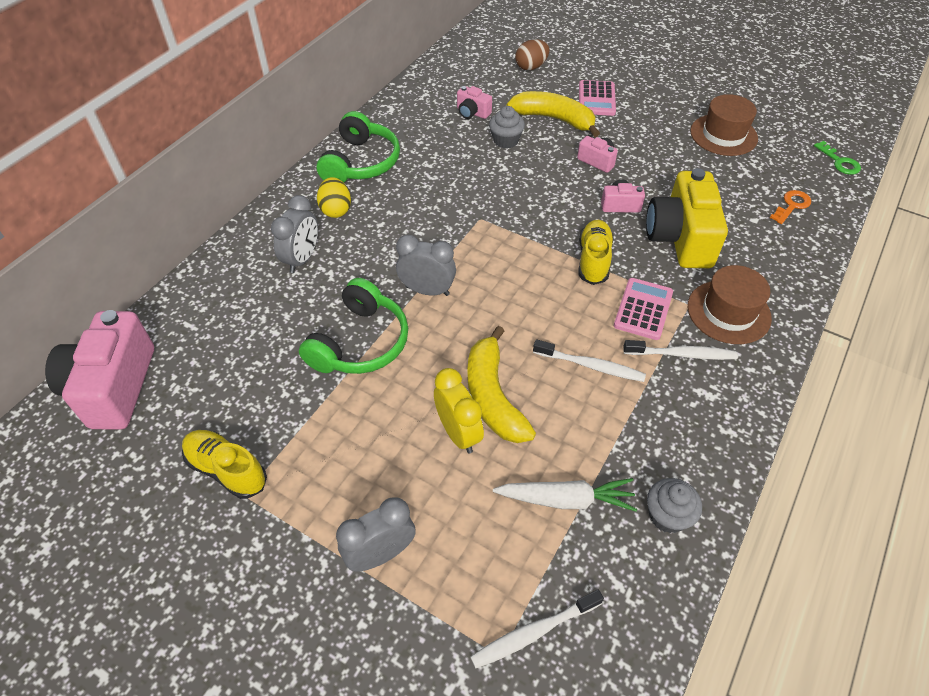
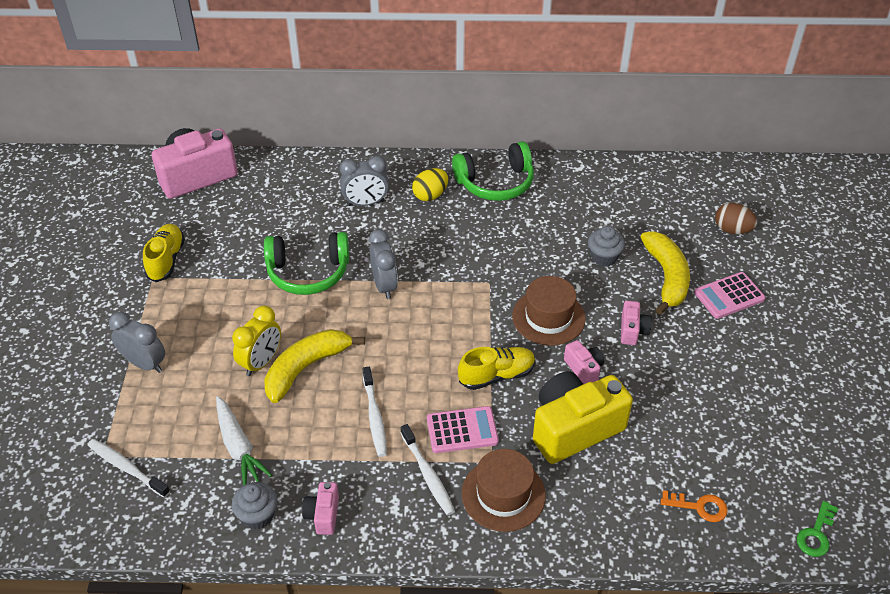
camera: 60 degrees right, 5 degrees down
(472, 113) = (622, 219): pink camera -> pink camera (323, 515)
(723, 135) = (766, 416): brown hat -> brown hat (548, 317)

